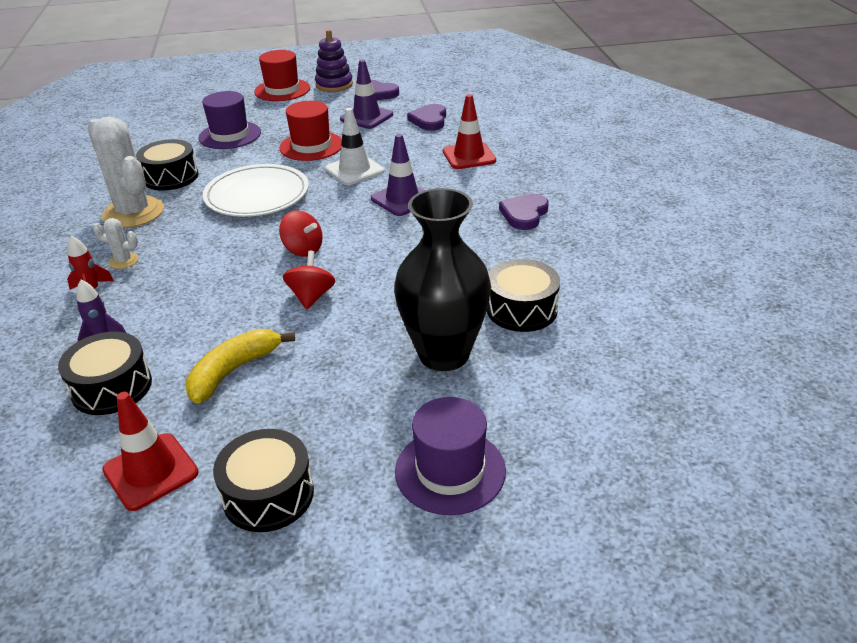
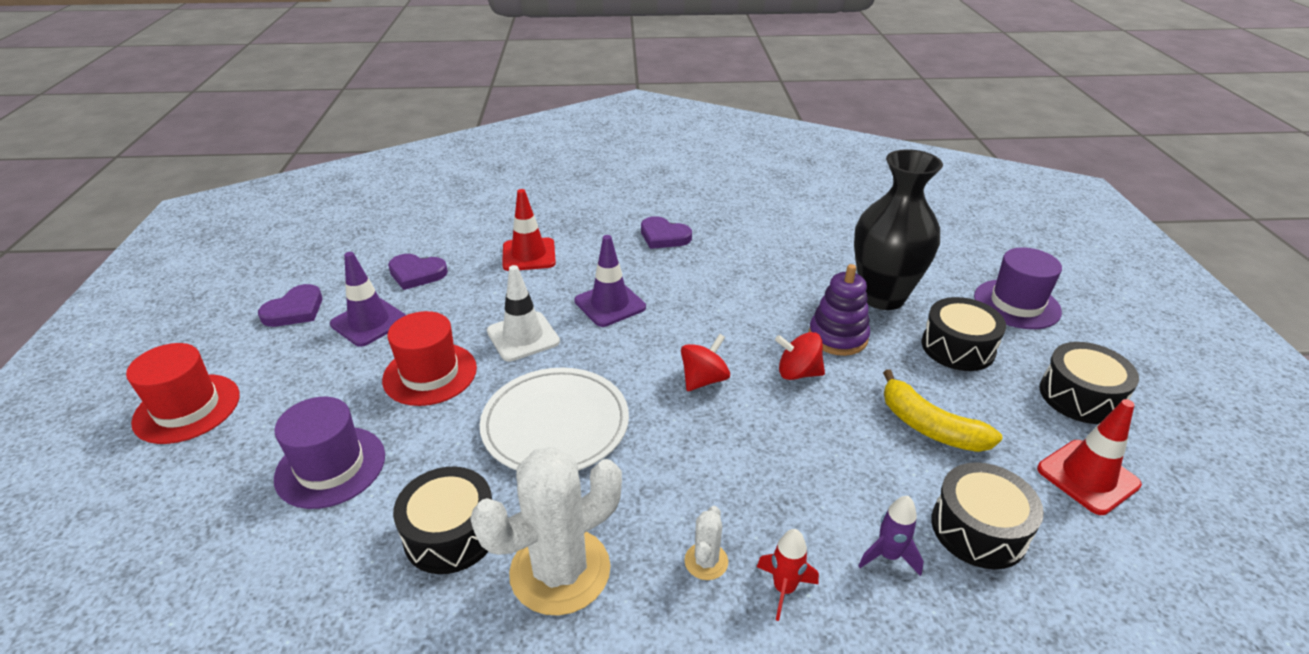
camera: 85 degrees left, 0 degrees up
(334, 85) = (221, 350): purple stacking toy -> purple stacking toy (838, 337)
(521, 309) = (817, 254): black drum -> black drum (958, 347)

